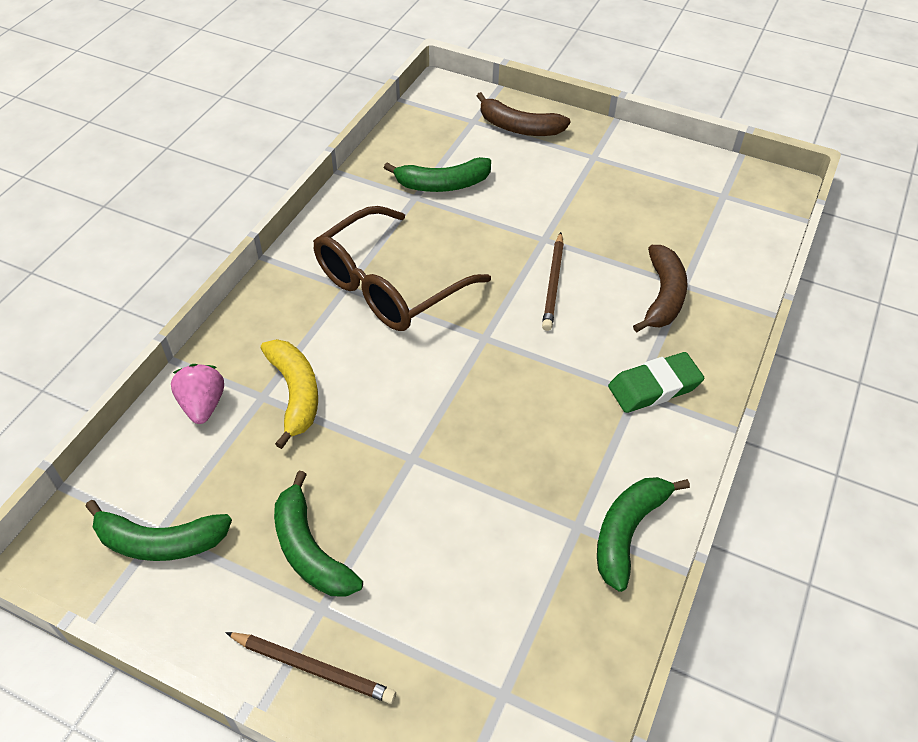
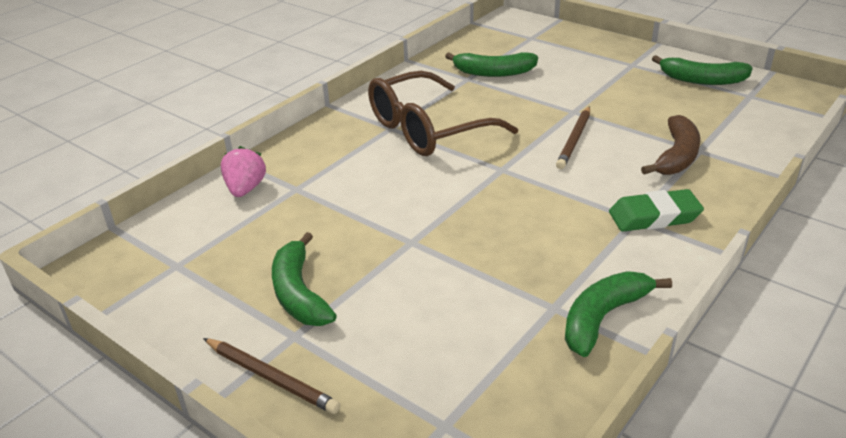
camera: 15 degrees right, 15 degrees down
(160, 542) = (174, 272): green banana -> green banana (702, 80)
(295, 394) = (324, 189): yellow banana -> none
(519, 127) = (569, 43): brown banana -> none

